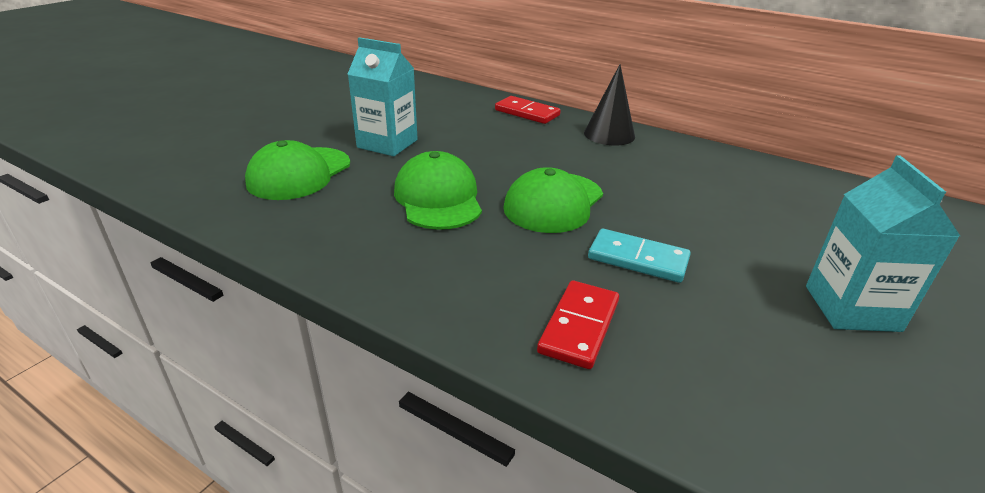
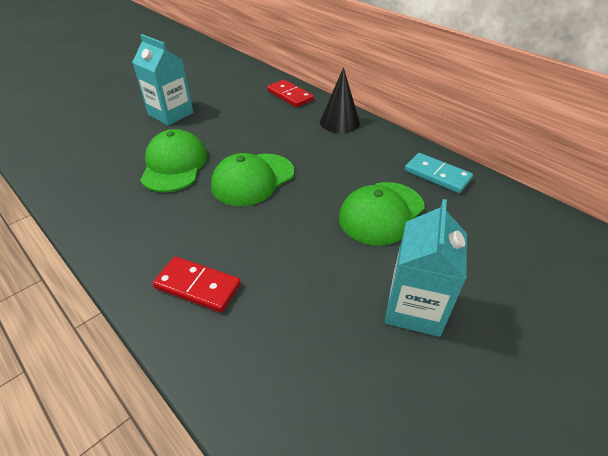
camera: 15 degrees right, 10 degrees up
(299, 174) = (97, 133): green cap -> green cap (381, 213)
(579, 327) = (197, 286): red domino -> red domino turned 75 degrees clockwise
(638, 259) = (279, 237): turquoise domino -> turquoise domino (437, 175)

